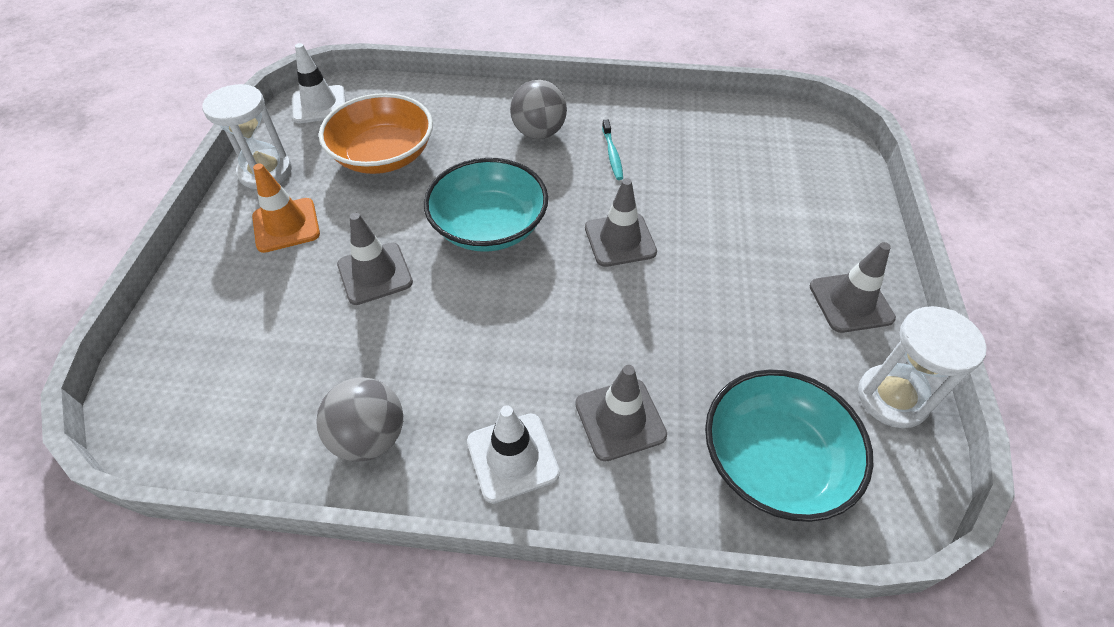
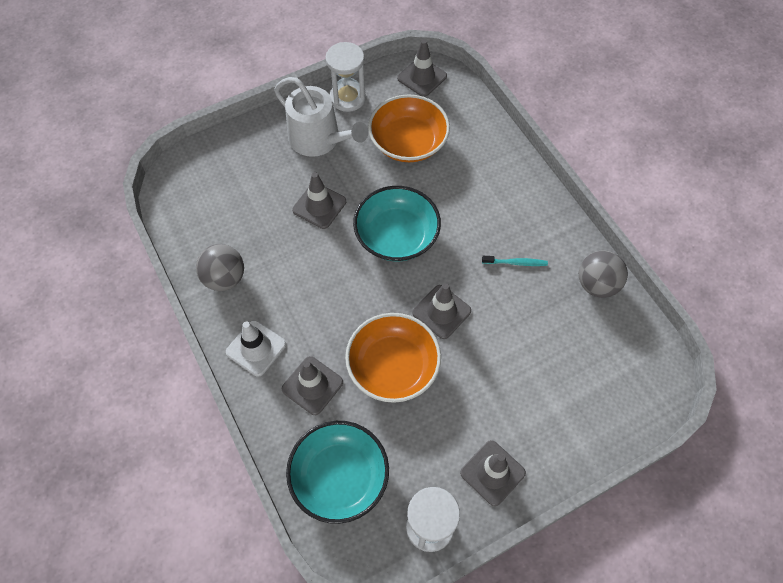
camera: 55 degrees right, 10 degrees up
(286, 225) = (319, 139): orange traffic cone -> white watering can
(319, 105) = (422, 77): white traffic cone -> grey traffic cone
(539, 133) = (500, 208): grey ball -> grey ball (597, 284)
(612, 154) = (516, 263): turquoise toothbrush -> turquoise toothbrush turned 135 degrees counterclockwise
(656, 320) = (393, 366): none -> orange bowl

